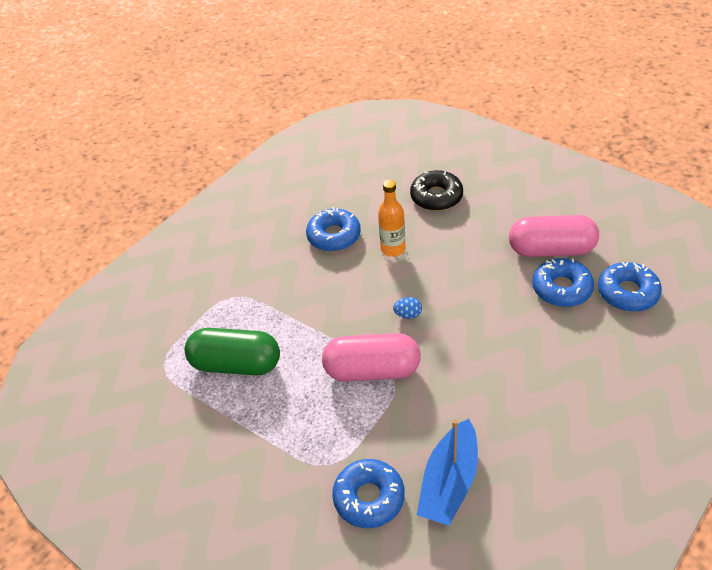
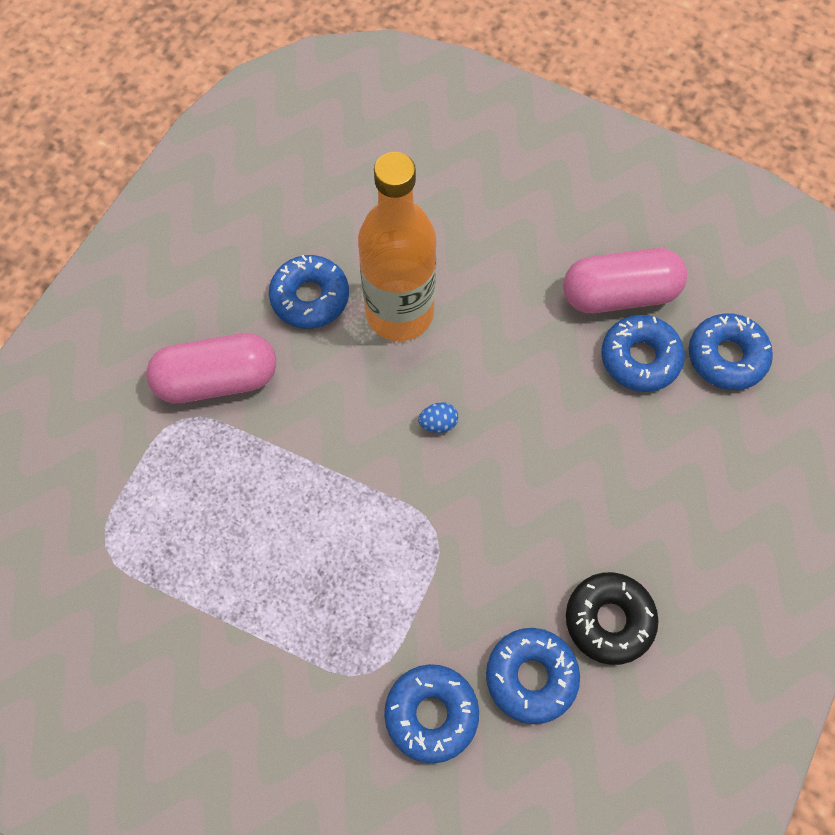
camera: 15 degrees left, 20 degrees up
(236, 364) = (211, 532): green capsule -> none
(372, 370) = (403, 520): pink capsule -> pink capsule (217, 380)
(393, 249) = (399, 313): orange bottle -> orange bottle, size x1.92
(436, 197) = (448, 214): black donut -> black donut (609, 620)
(449, 482) = (531, 677): blue boat -> blue donut

